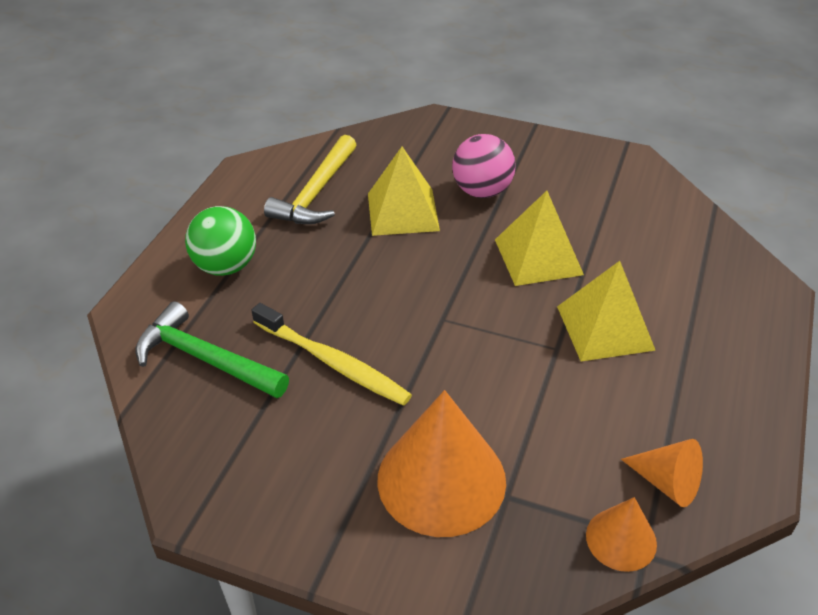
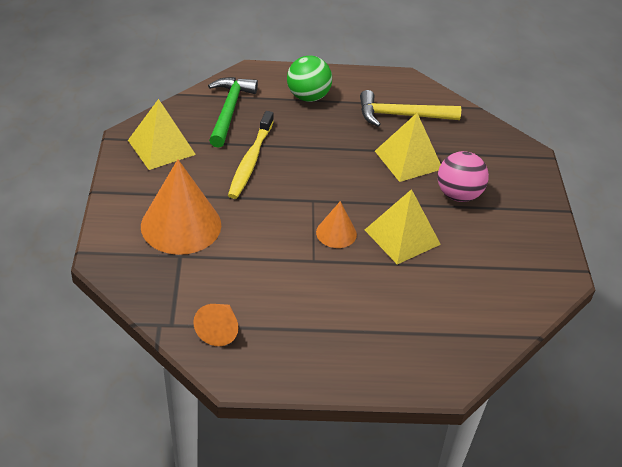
camera: 65 degrees right, 0 degrees up
(605, 328) = (347, 283): yellow pyramid -> yellow pyramid (161, 147)
(621, 539) = (167, 312): orange cone -> orange cone (336, 233)

